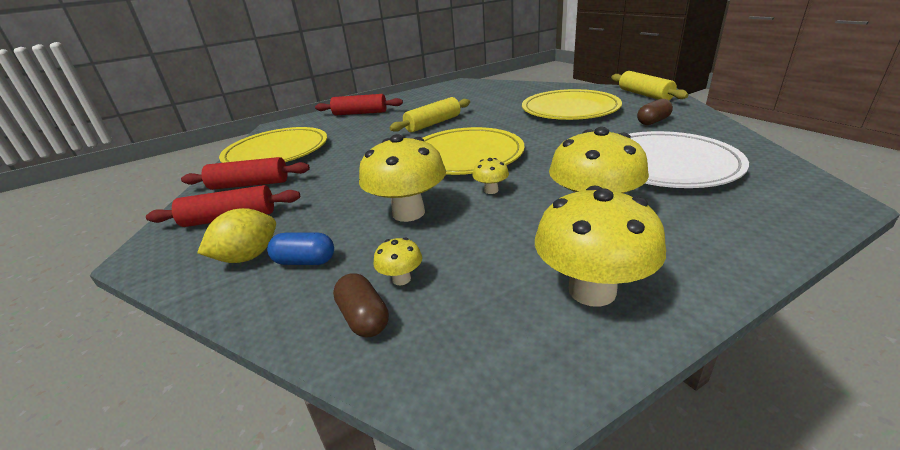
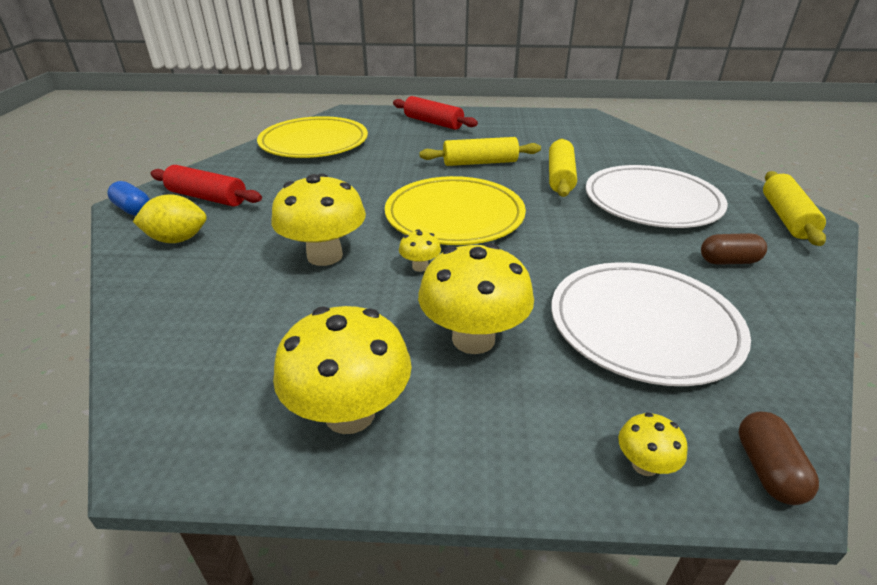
camera: 30 degrees right, 5 degrees up
(249, 184) = (256, 170): red rolling pin -> none
(305, 261) = (203, 263): blue capsule -> blue capsule (133, 209)
(364, 318) = (176, 334): brown capsule -> brown capsule (767, 470)
(401, 279) = (238, 316): yellow mushroom -> yellow mushroom (644, 465)
(498, 115) = (560, 177): none -> yellow rolling pin
(570, 109) = (652, 201): yellow plate -> white plate

